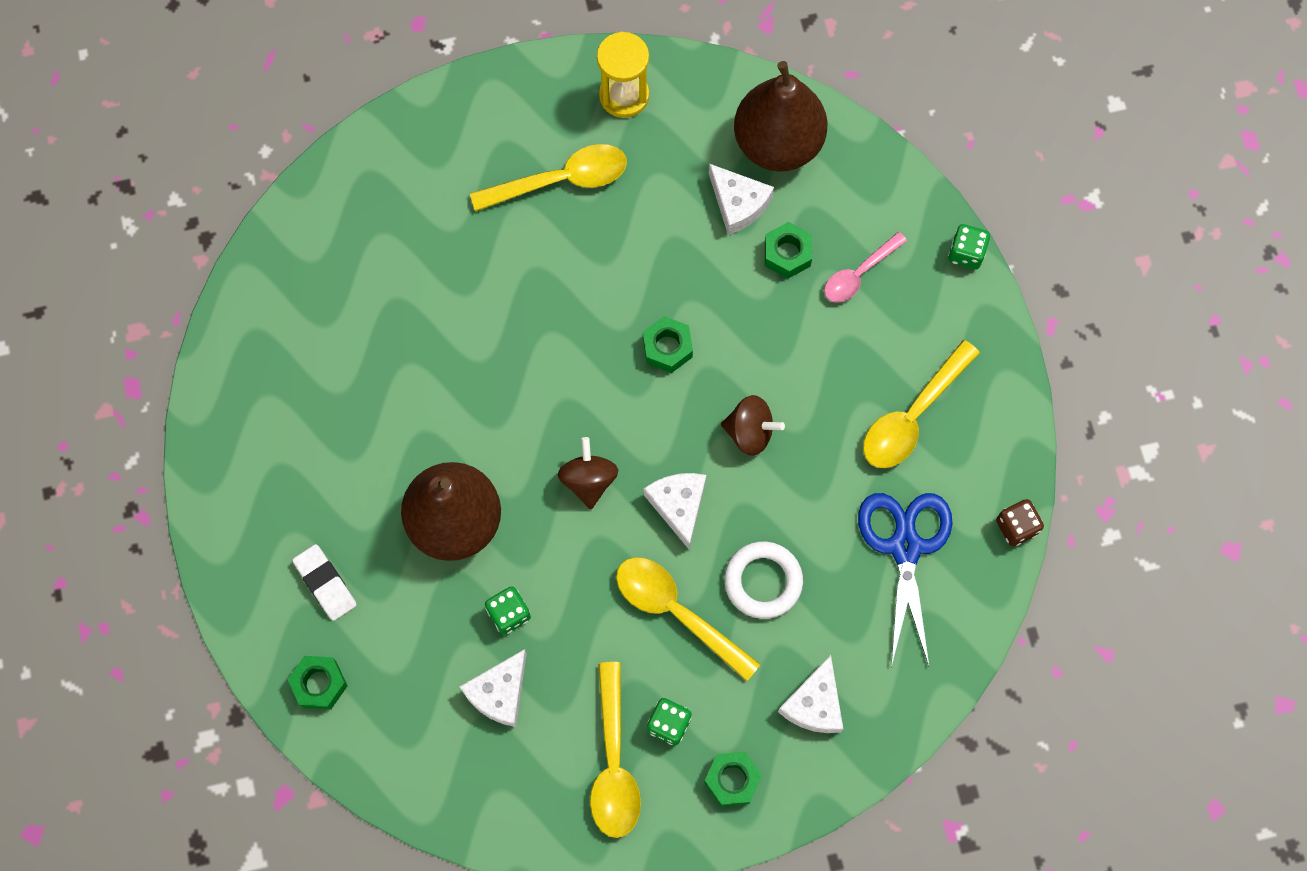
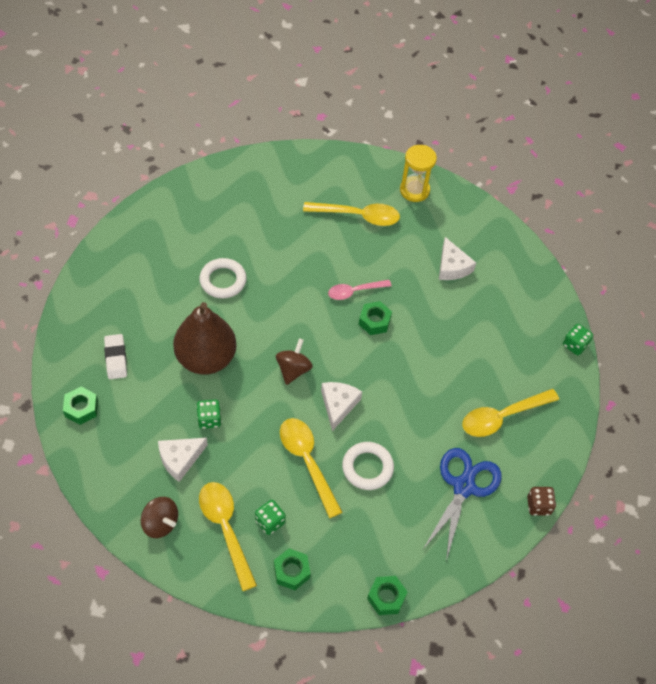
camera: 20 degrees right, 15 degrees down
(415, 384) = (223, 281): none -> white ring
(614, 763) = (225, 529): yellow spoon -> yellow spoon turned 135 degrees clockwise
(750, 432) = (400, 384): brown spinning top -> brown spinning top (160, 523)
(778, 143) = (490, 246): brown pear -> none
(787, 254) = (468, 302): green nut -> green nut (386, 597)
(814, 704) = (364, 550): white cheese -> none
(858, 274) = (505, 330): pink spoon -> pink spoon (354, 291)

